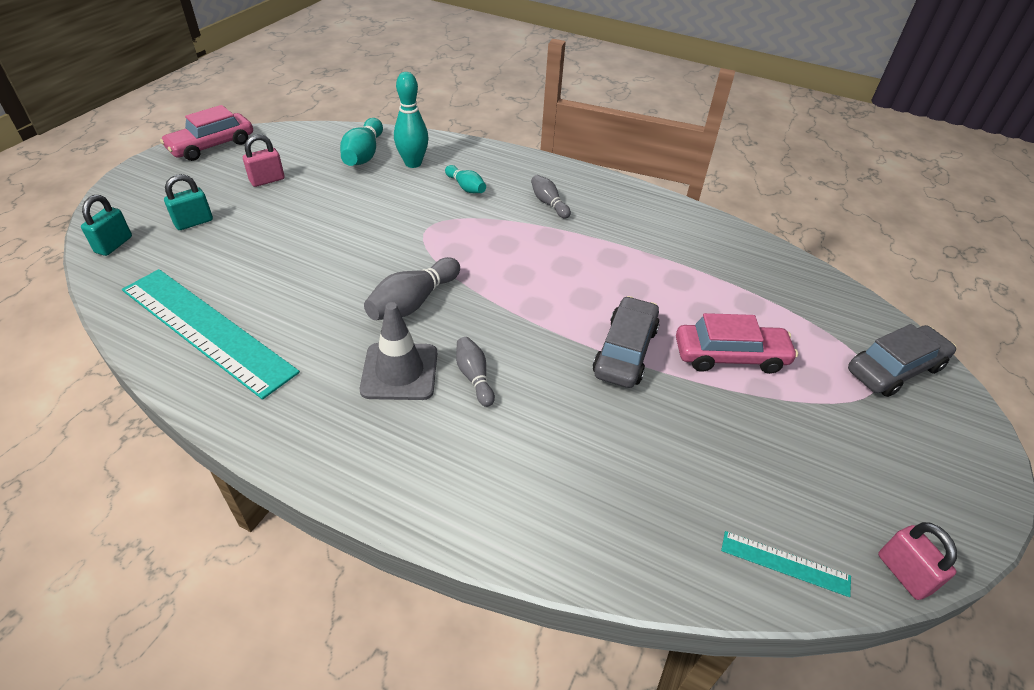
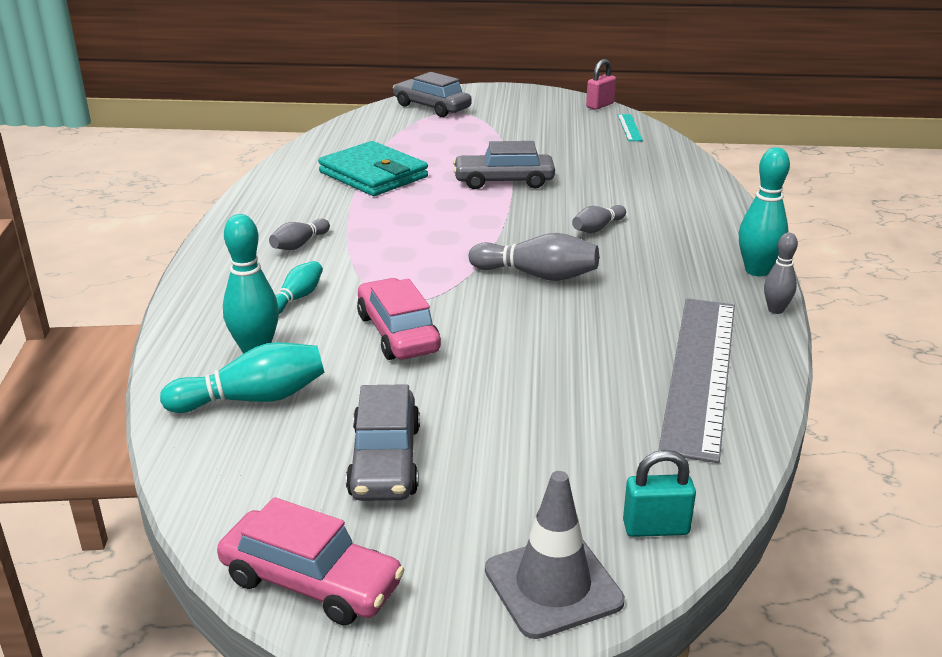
camera: 110 degrees left, 15 degrees down
(194, 222) = (542, 479): turquoise padlock -> none
(206, 330) = (700, 372): turquoise ruler -> grey ruler
(231, 427) = (776, 310): none -> grey bowling pin
(267, 180) = (385, 460): pink padlock -> grey car
(302, 458) = (757, 271): none -> turquoise bowling pin
(399, 371) = (629, 258): grey traffic cone -> grey traffic cone (553, 585)
(677, 269) = (373, 175): none -> turquoise wallet
(730, 356) = (470, 149): pink car -> pink car (398, 333)

